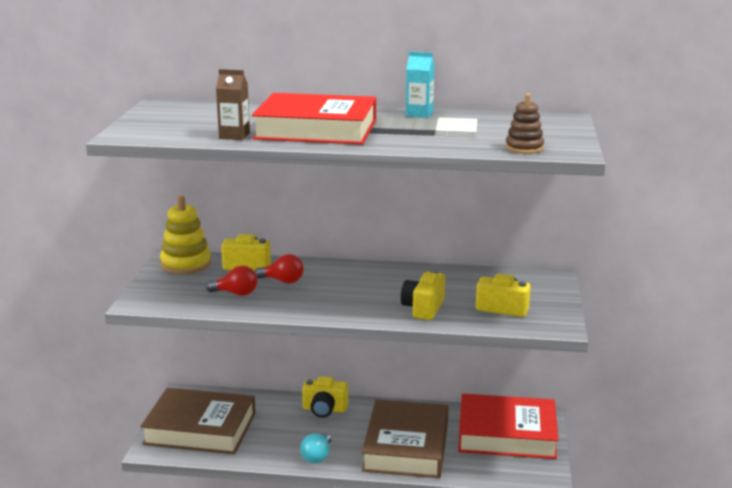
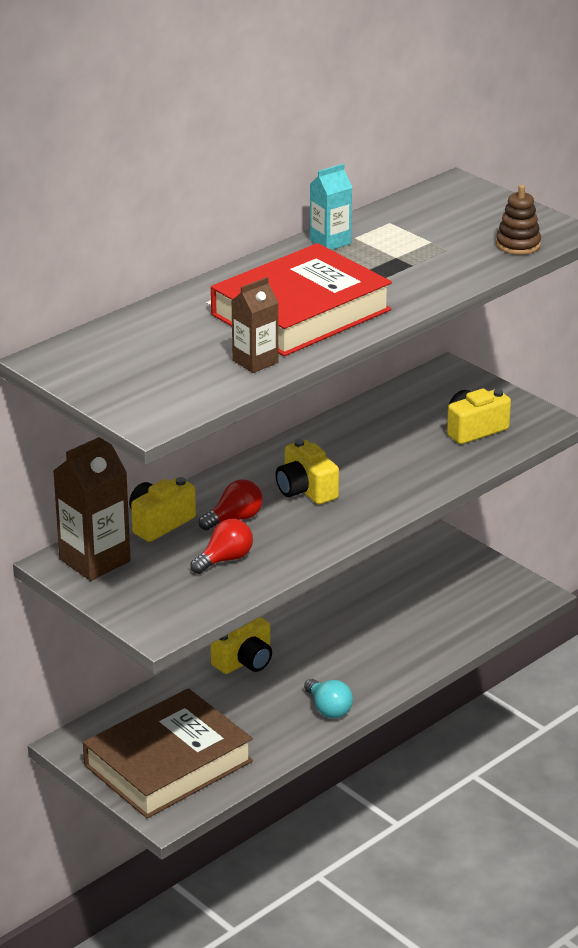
camera: 50 degrees left, 10 degrees up
(186, 264) = (95, 560): yellow stacking toy -> brown carton
(406, 446) = (382, 645): brown book -> none
(423, 308) = (416, 470): yellow camera -> yellow camera (305, 490)
(507, 434) = (440, 575): red book -> none

